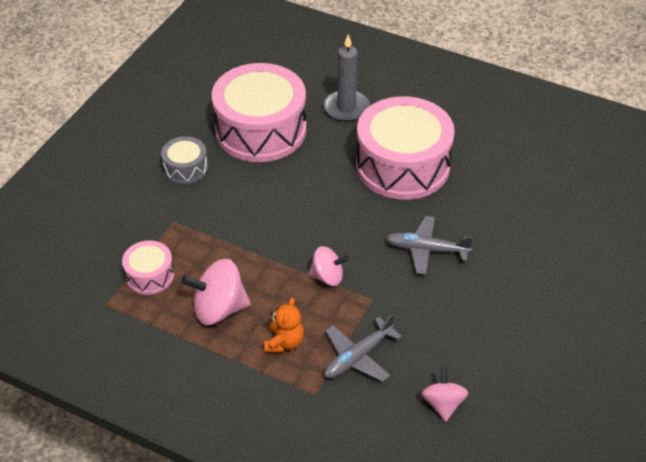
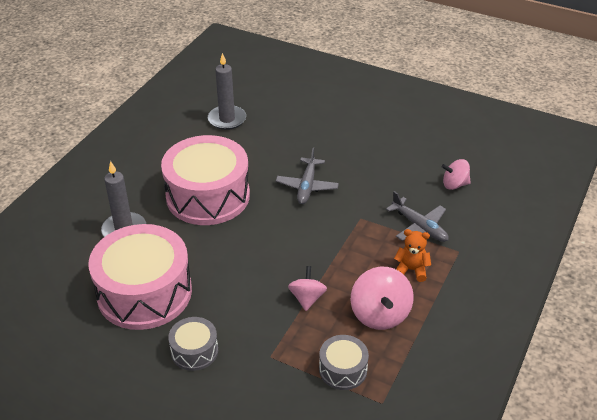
camera: 90 degrees left, 5 degrees down
(150, 275) = (343, 369): pink drum -> grey drum
(327, 277) = (338, 244): pink spinning top -> pink spinning top (307, 298)
(547, 174) = (227, 119): none -> grey candle

